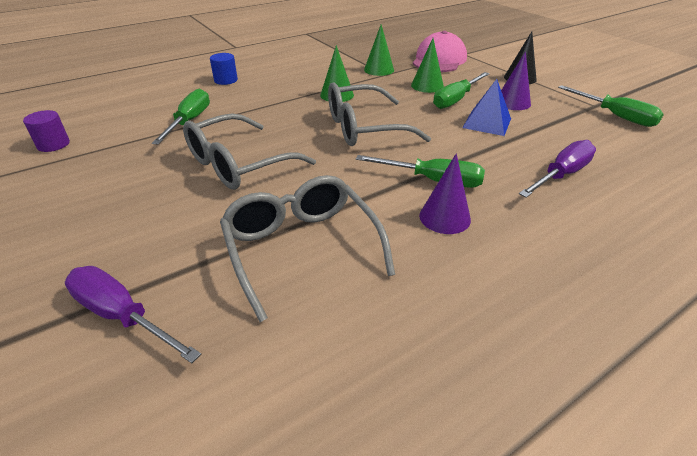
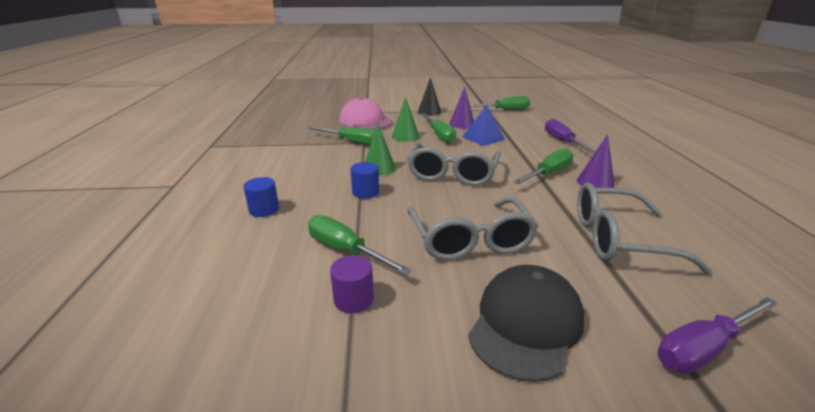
camera: 60 degrees left, 10 degrees down
(53, 144) = (288, 380): purple cylinder -> purple cylinder (353, 299)
(127, 212) = (525, 324): none -> black cap
(284, 103) = (365, 192): none -> blue cylinder
(379, 70) = (352, 142): green cone -> green screwdriver

